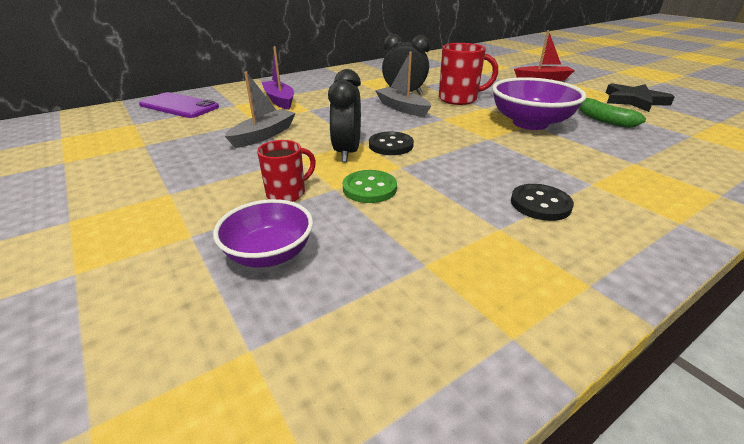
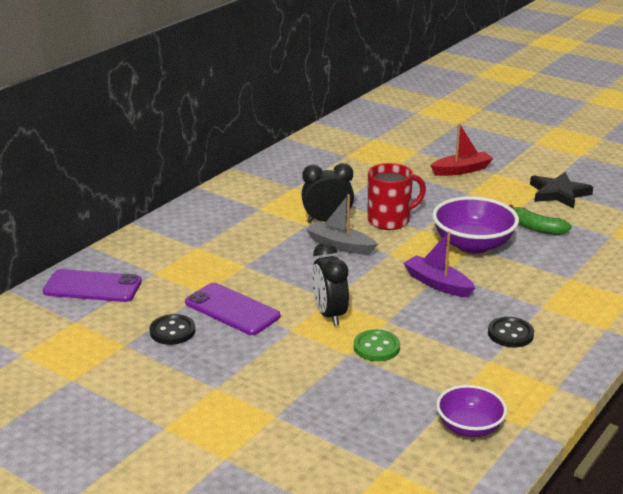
camera: 20 degrees left, 5 degrees down
(264, 135) = (232, 309): grey boat -> purple phone
(269, 254) = (346, 415): purple bowl -> purple bowl (469, 427)
(279, 100) = (199, 257): purple boat -> purple boat (437, 284)
(287, 193) = (314, 366): red mug -> none
(391, 145) = (362, 298): black button -> black button (172, 331)

